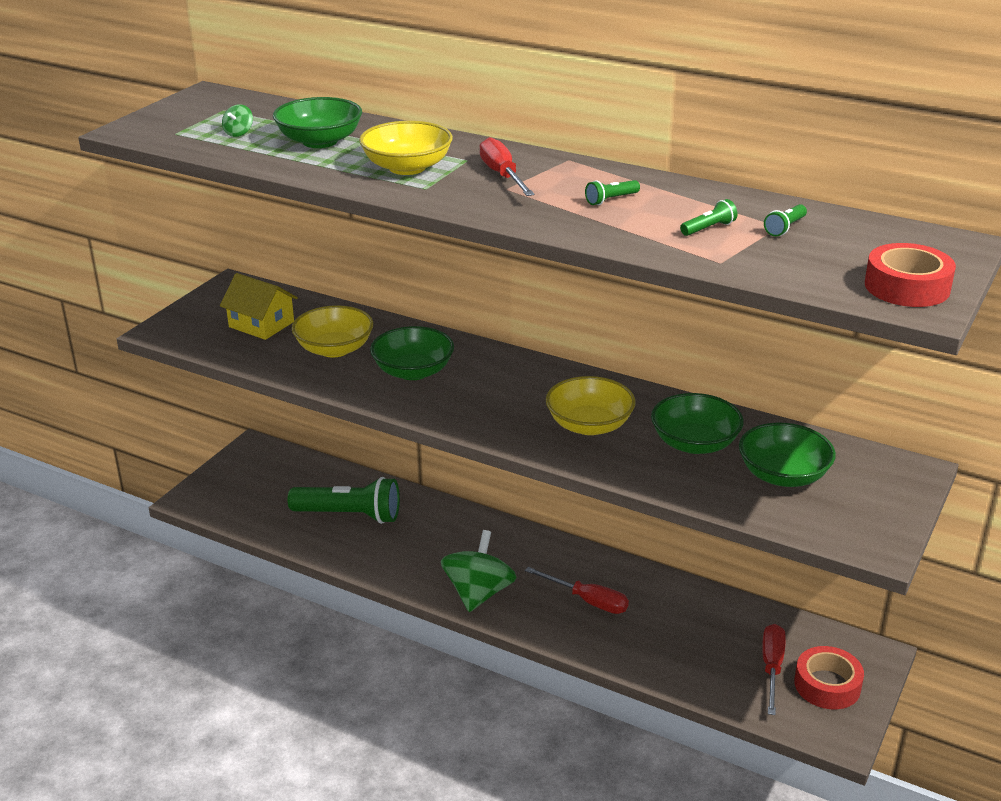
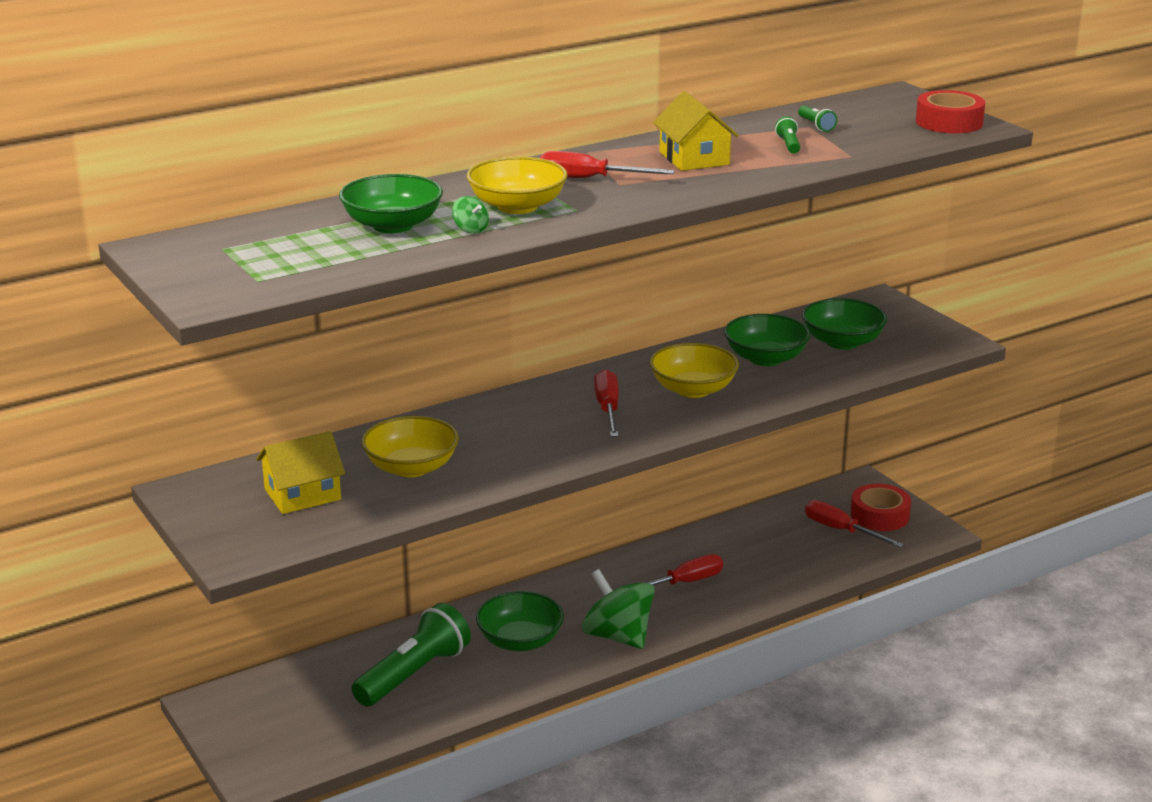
camera: 60 degrees left, 5 degrees down
(239, 133) = (309, 253): green spinning top -> green spinning top (470, 229)
(413, 371) = (507, 440): green bowl -> green bowl (520, 640)
(509, 397) = (608, 409): none -> red screwdriver
(611, 200) = (694, 158): green flashlight -> yellow house

